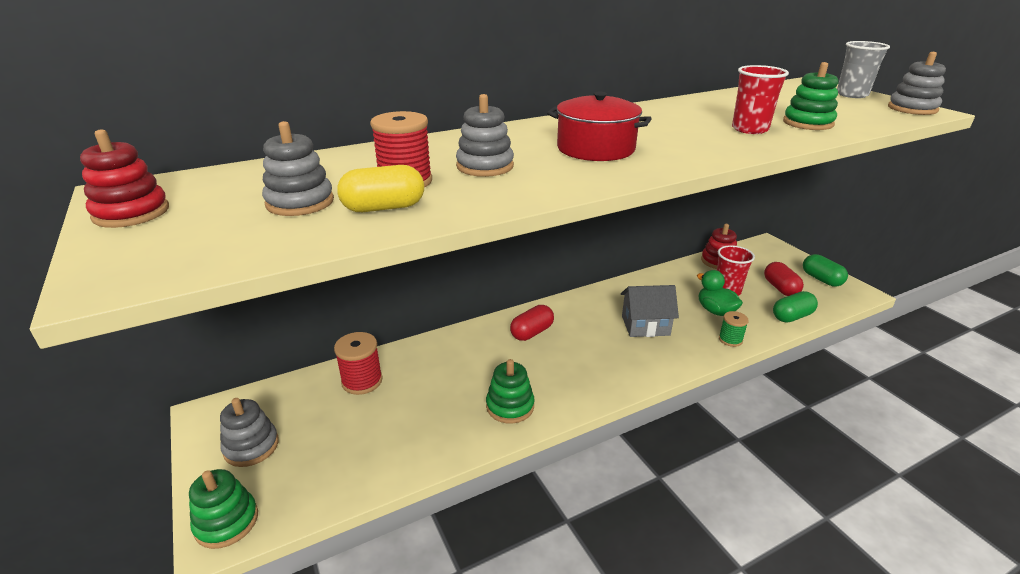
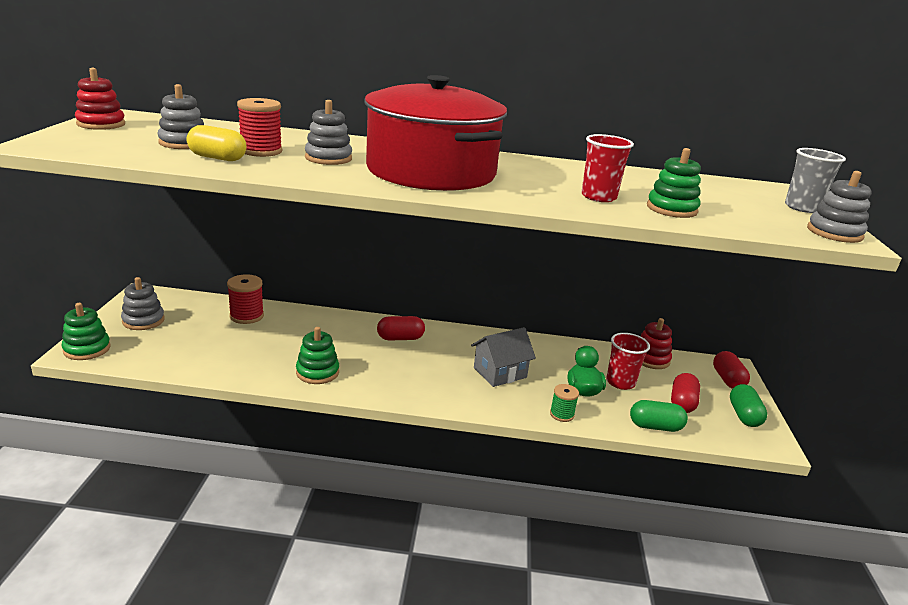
camera: 30 degrees right, 5 degrees down
(595, 148) = (431, 171): red pot -> red pot, size x1.88
(645, 325) = (500, 373): grey house -> grey house turned 60 degrees counterclockwise
(778, 255) = (727, 380): none -> red capsule

